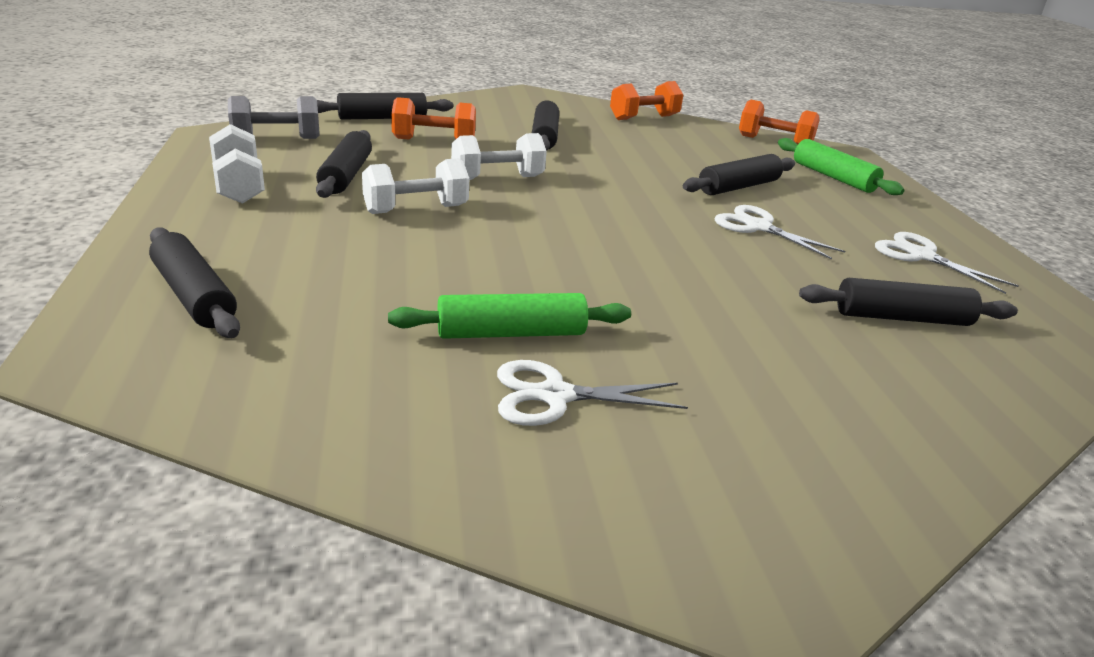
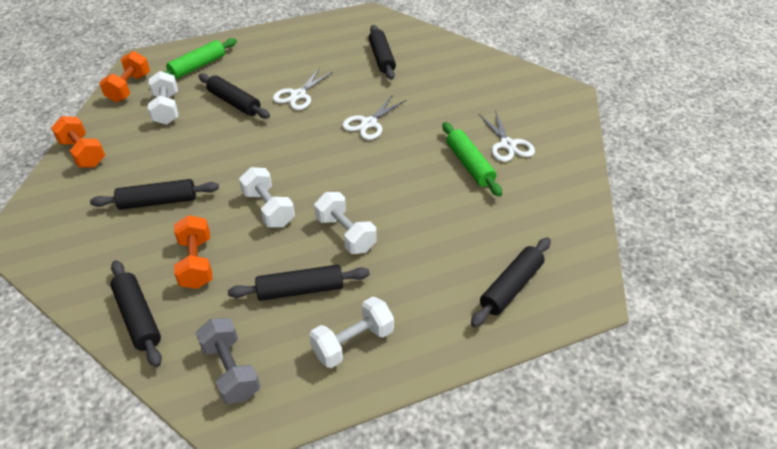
camera: 100 degrees left, 15 degrees up
(725, 154) = (167, 109): none -> white dumbbell
(921, 256) = (308, 47): white scissors -> white scissors (369, 123)

